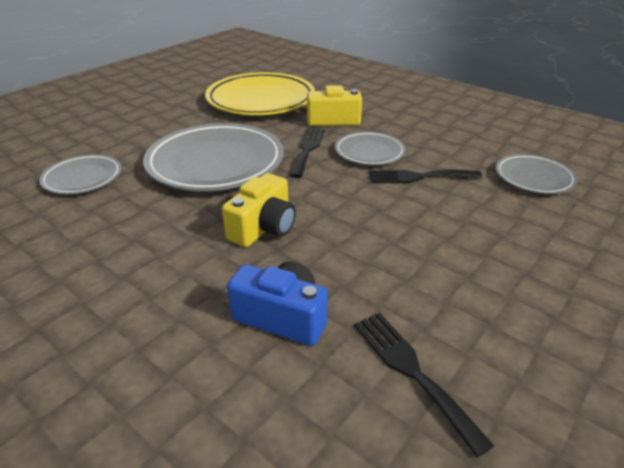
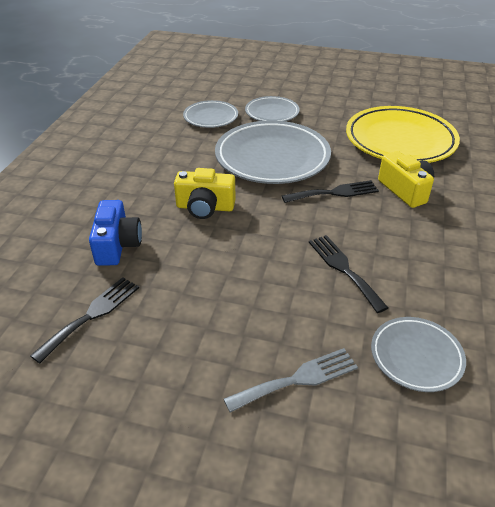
camera: 65 degrees right, 5 degrees up
(369, 152) = (362, 228): grey plate -> grey plate (272, 113)
(550, 240) = (296, 380): none -> grey fork

